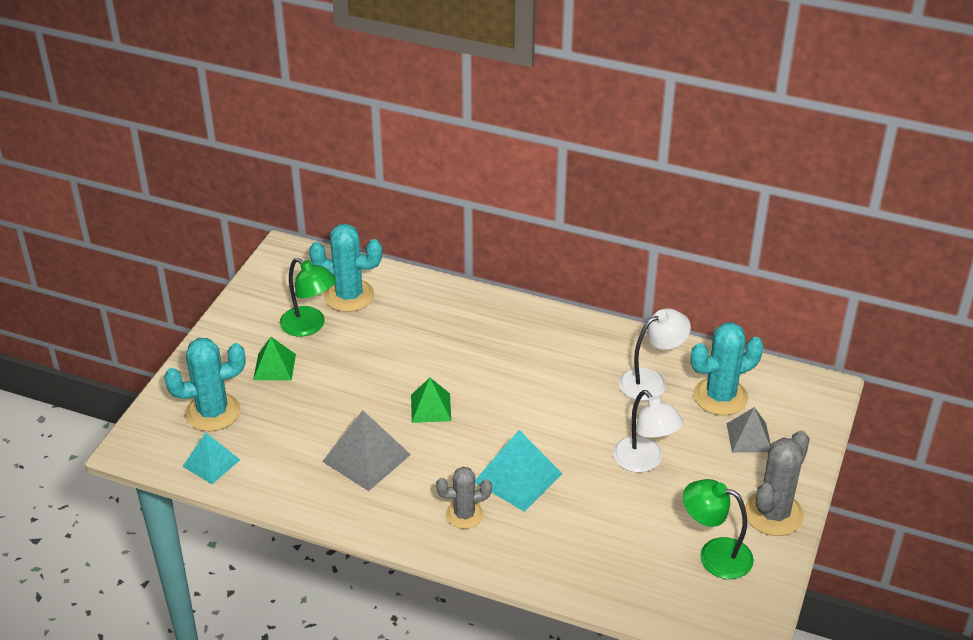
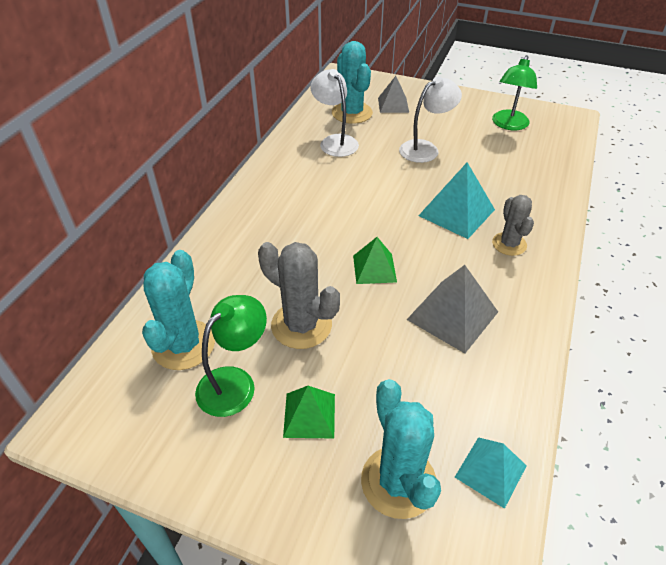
camera: 90 degrees left, 5 degrees up
(773, 514) = (464, 101): grey cactus -> grey cactus (301, 325)

